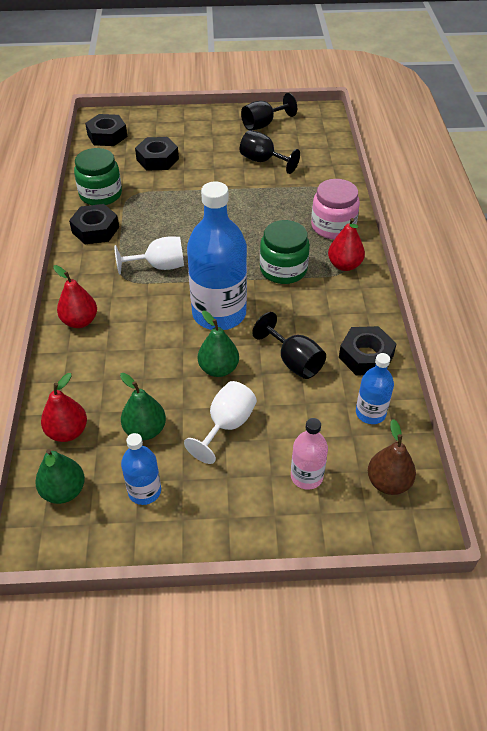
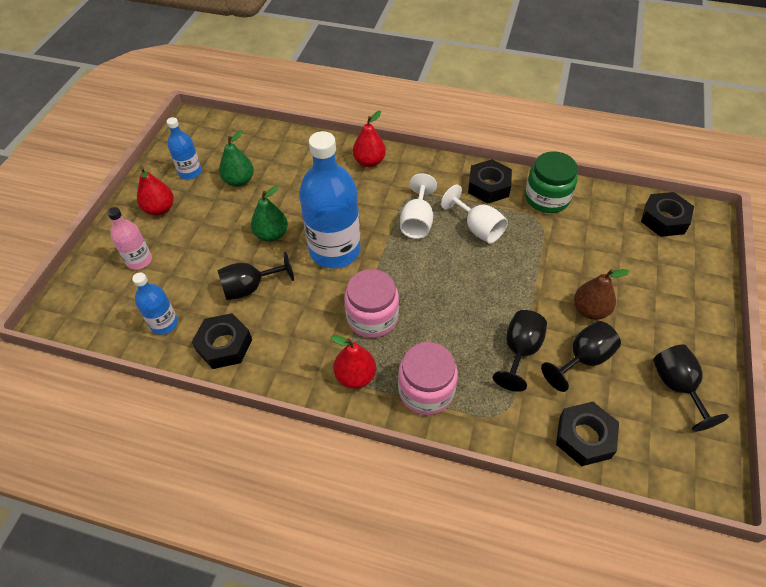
camera: 110 degrees right, 5 degrees up
(64, 491) = (217, 136): green pear -> none
(67, 431) = (263, 143): red pear -> red pear (160, 209)
(157, 159) = (606, 255): black nut -> black nut (584, 437)
(226, 425) = (214, 226): white goblet -> white goblet (478, 228)
(272, 188) = (520, 351): none -> black goblet
(283, 269) = (372, 317): green jar -> pink jar
(388, 482) = (97, 309): brown pear -> brown pear (590, 310)

